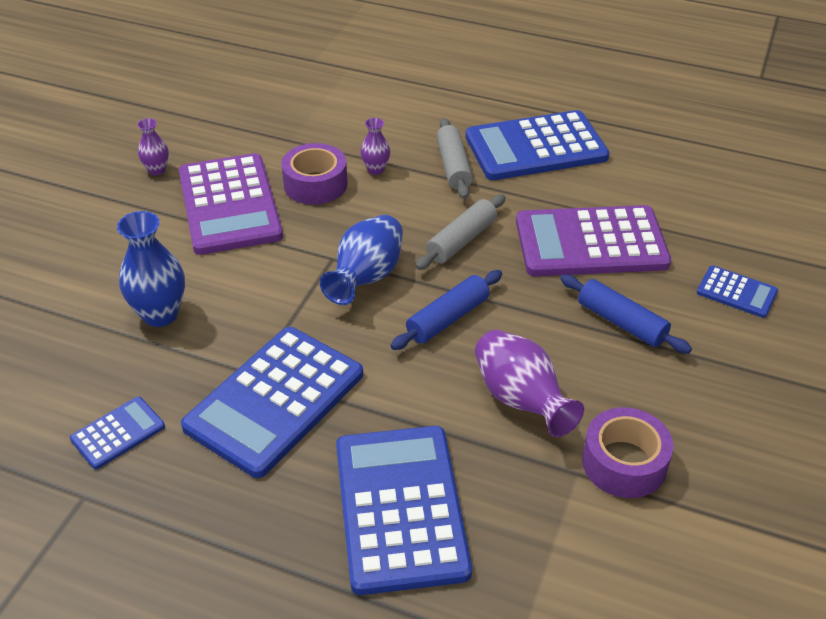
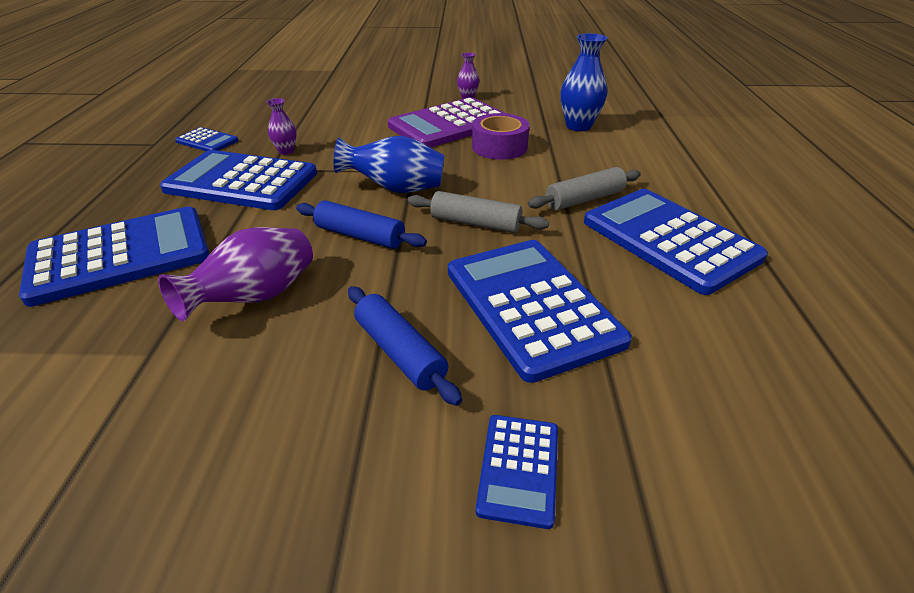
camera: 70 degrees right, 5 degrees down
(160, 314) = (321, 129): blue vase -> blue vase (578, 126)
(376, 169) = (542, 166): purple vase -> purple vase (286, 151)
(591, 243) = (531, 305): purple calculator -> blue calculator
(621, 322) = (400, 352): blue rolling pin -> blue rolling pin turned 60 degrees counterclockwise
(624, 463) = (161, 389): purple tape -> none

